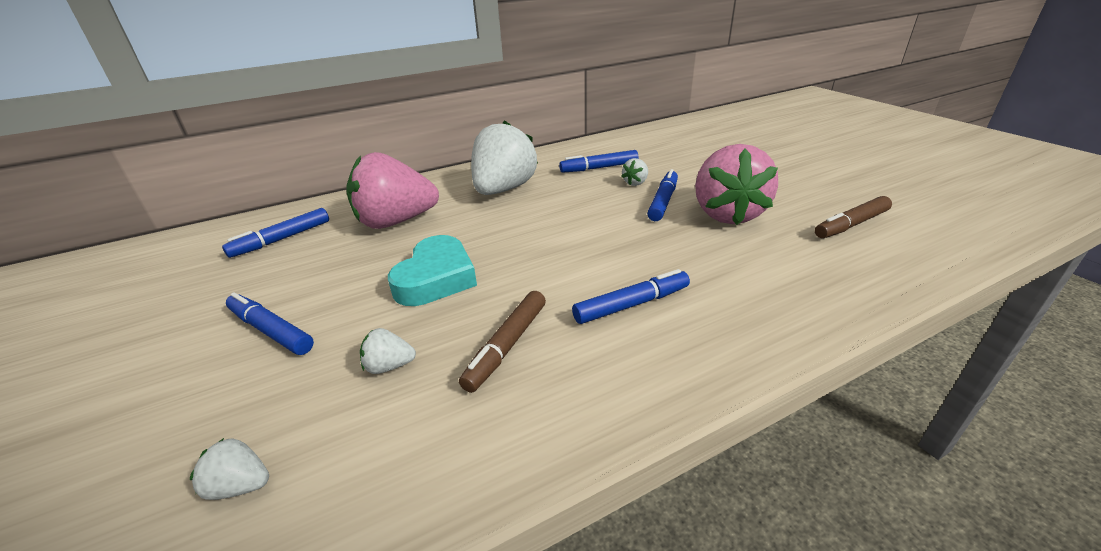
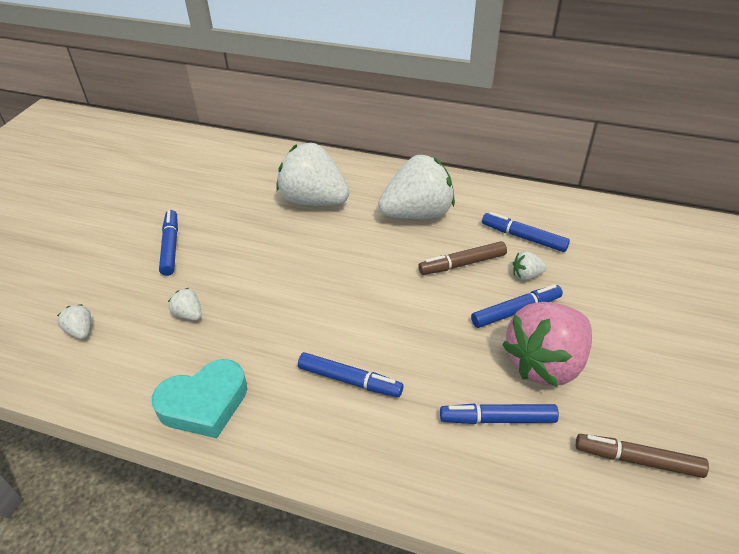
camera: 45 degrees right, 10 degrees up
(282, 239) = (242, 174): blue marker -> blue marker (497, 419)
(396, 222) = (314, 200): pink strawberry -> white strawberry
(436, 278) = (277, 269): turquoise heart -> turquoise heart (204, 403)
(507, 346) = (250, 349): brown marker -> brown marker (462, 264)

